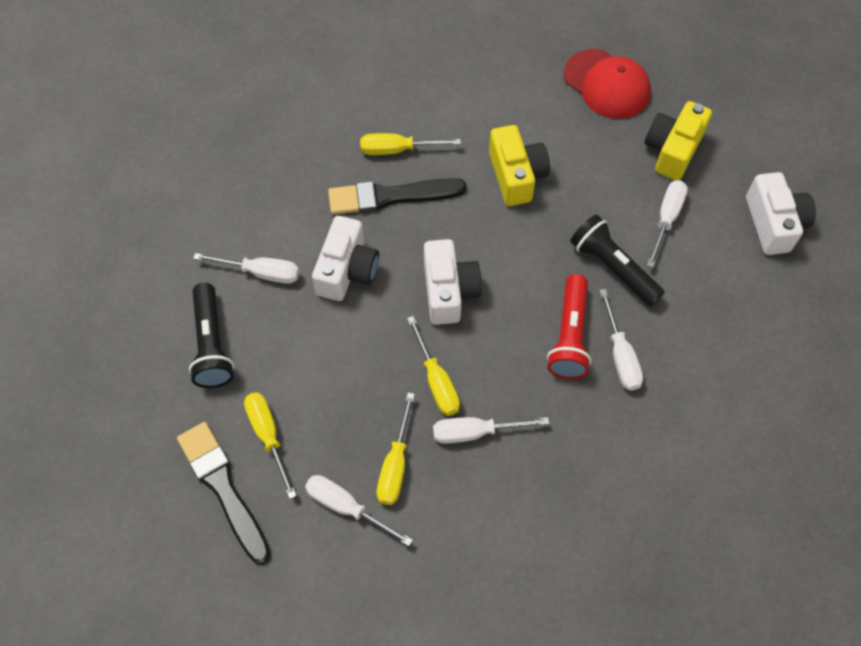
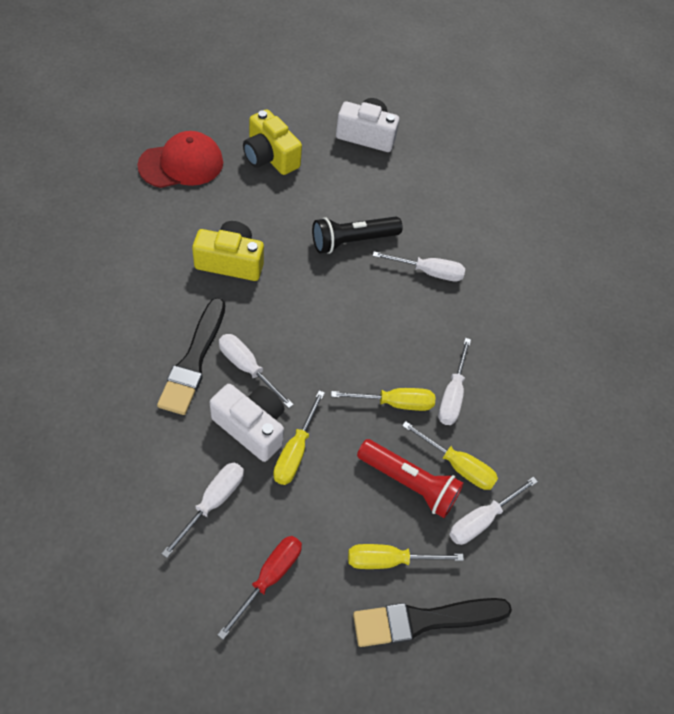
camera: 75 degrees left, 5 degrees down
(212, 344) = (269, 577): black flashlight -> red screwdriver
(397, 150) = (147, 334): yellow screwdriver -> yellow screwdriver (295, 451)
(449, 291) = (315, 358): white camera -> none
(569, 336) = (397, 295): red flashlight -> red flashlight (409, 483)
(666, 219) = (328, 190): white screwdriver -> white screwdriver (247, 368)

